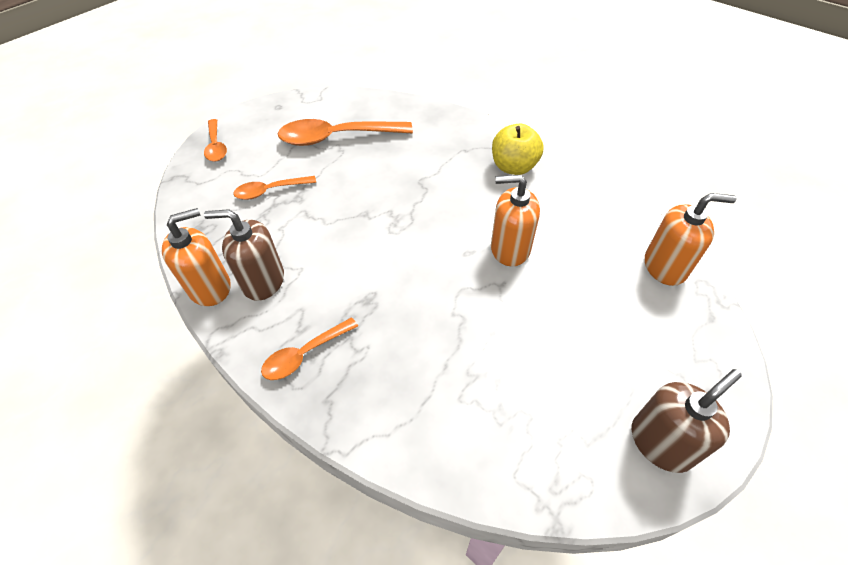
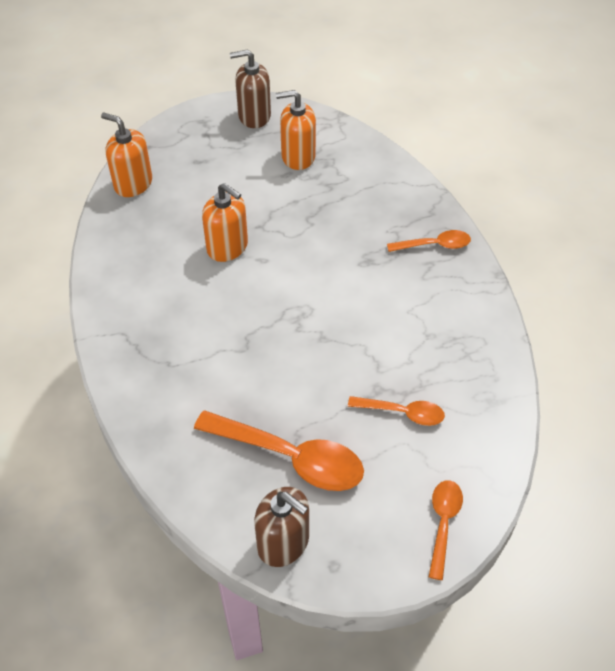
camera: 150 degrees left, 0 degrees up
(210, 287) = (493, 330): orange soap dispenser -> orange soap dispenser (298, 157)
(263, 281) = (445, 315): brown soap dispenser -> brown soap dispenser (283, 542)
(513, 167) = (144, 318): yellow apple -> none

